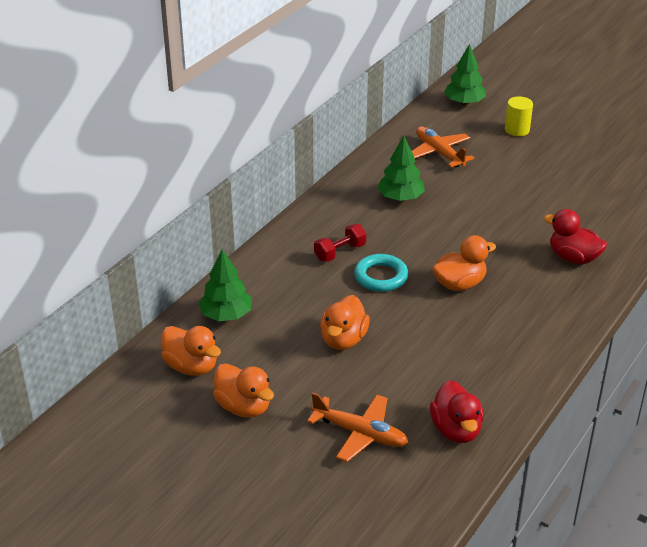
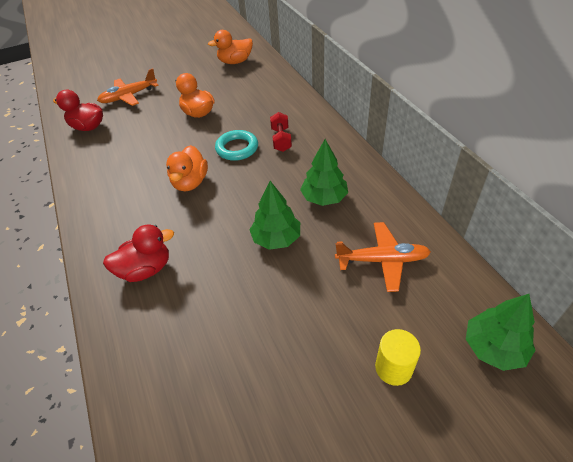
camera: 125 degrees right, 10 degrees up
(226, 315) = (263, 80): green tree -> green tree (276, 238)
(244, 407) = (190, 69): orange duck -> none

